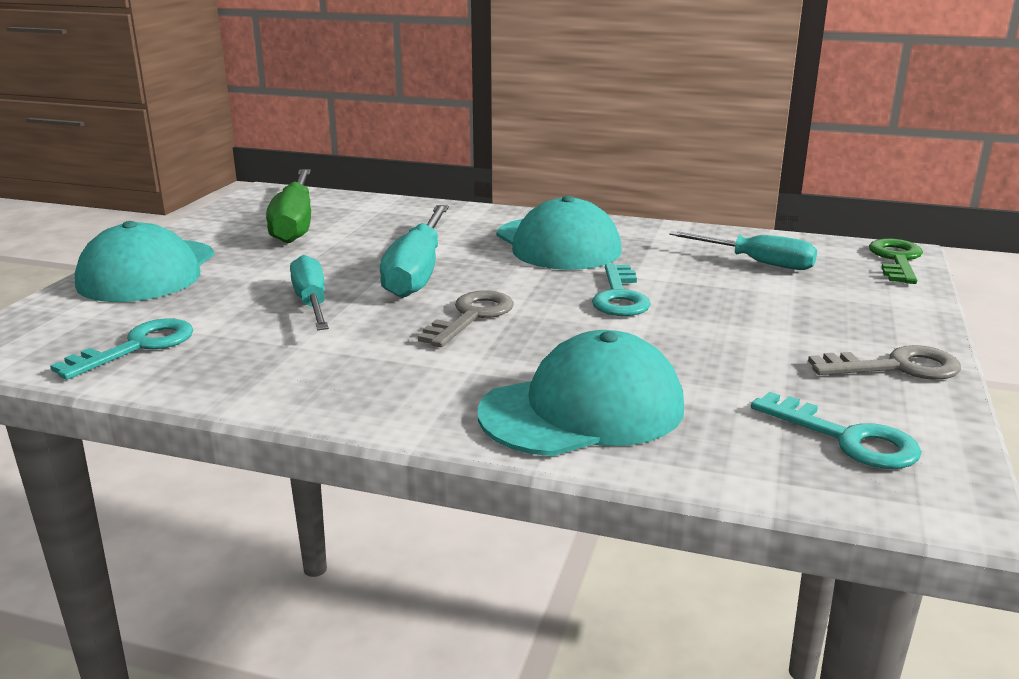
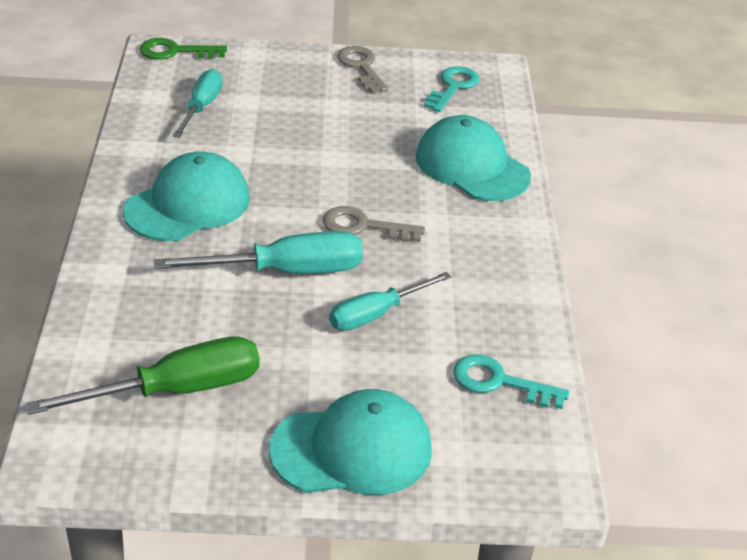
camera: 110 degrees left, 15 degrees up
(620, 297) = (296, 164): turquoise key -> none

